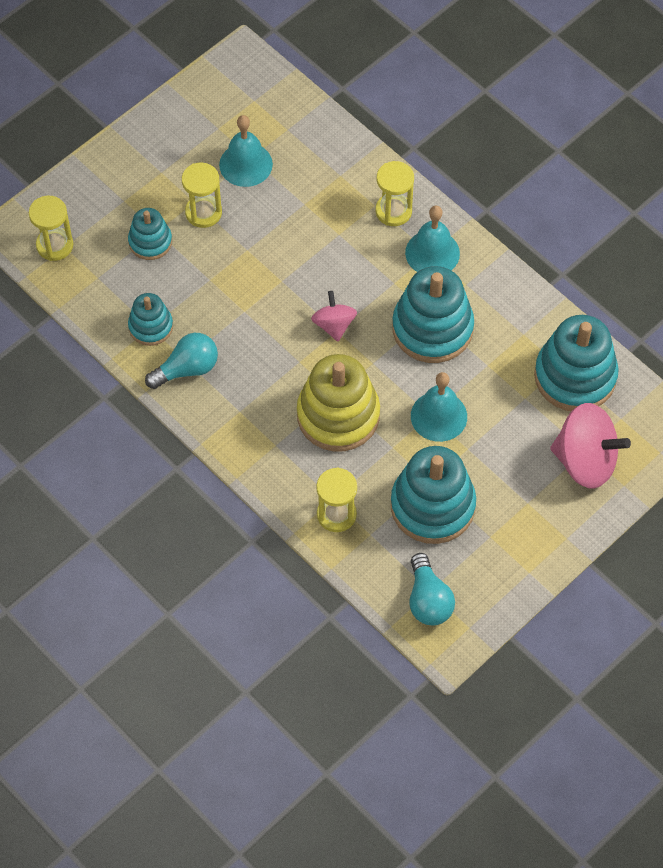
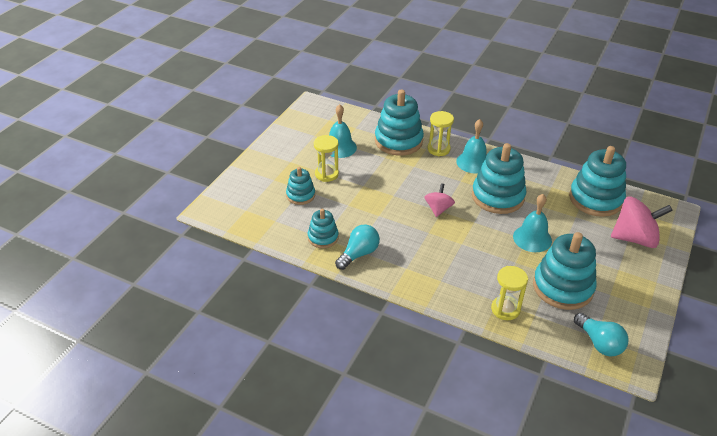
camera: 20 degrees left, 20 degrees down
(55, 245) = (239, 211): yellow hourglass -> none
(334, 325) = (438, 209): pink spinning top -> pink spinning top turned 45 degrees clockwise
(338, 415) = (470, 254): yellow stacking toy -> none
(340, 177) = (398, 141): none -> turquoise stacking toy

